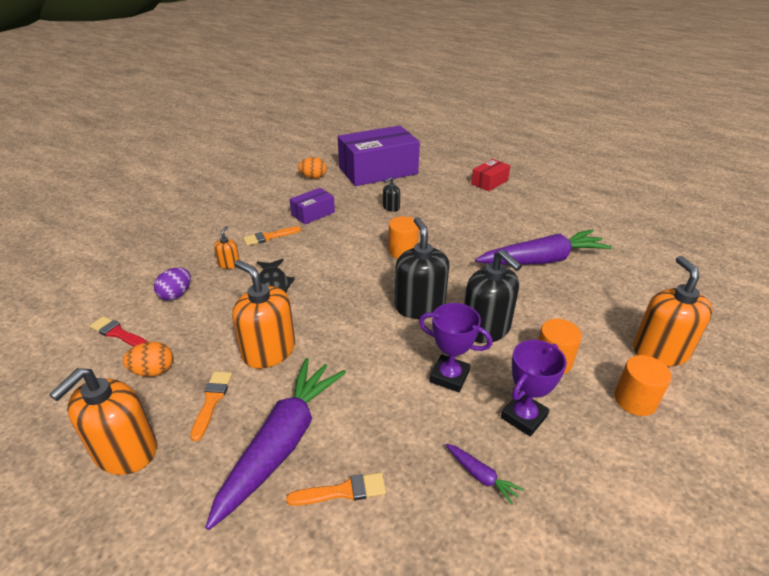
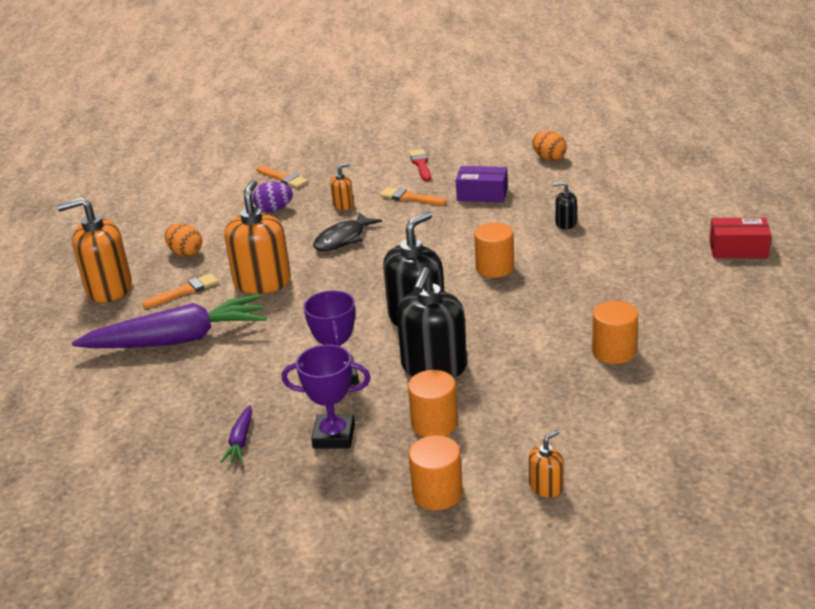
camera: 55 degrees right, 5 degrees down
(118, 333) = (204, 217): red brush -> red brush (421, 164)
(342, 491) = (162, 386): orange brush -> orange brush (283, 178)
(378, 171) = (630, 179): purple box -> none
(542, 260) = (614, 351): purple carrot -> orange cylinder
(660, 351) = (546, 487): orange soap dispenser -> orange soap dispenser, size x0.47

